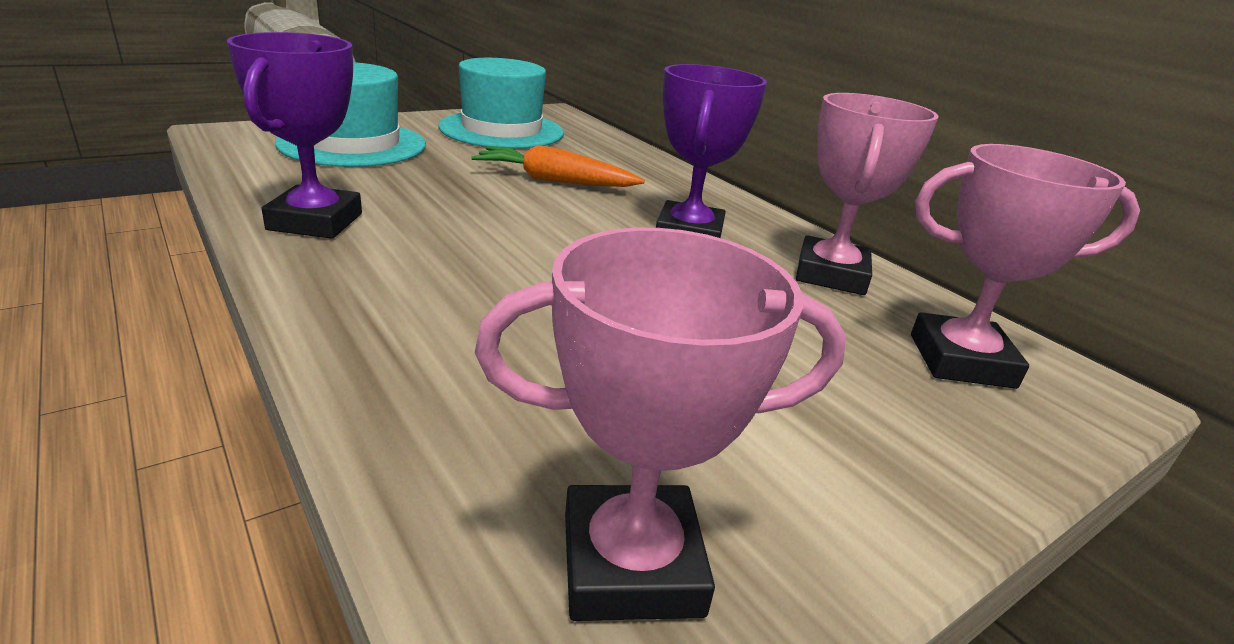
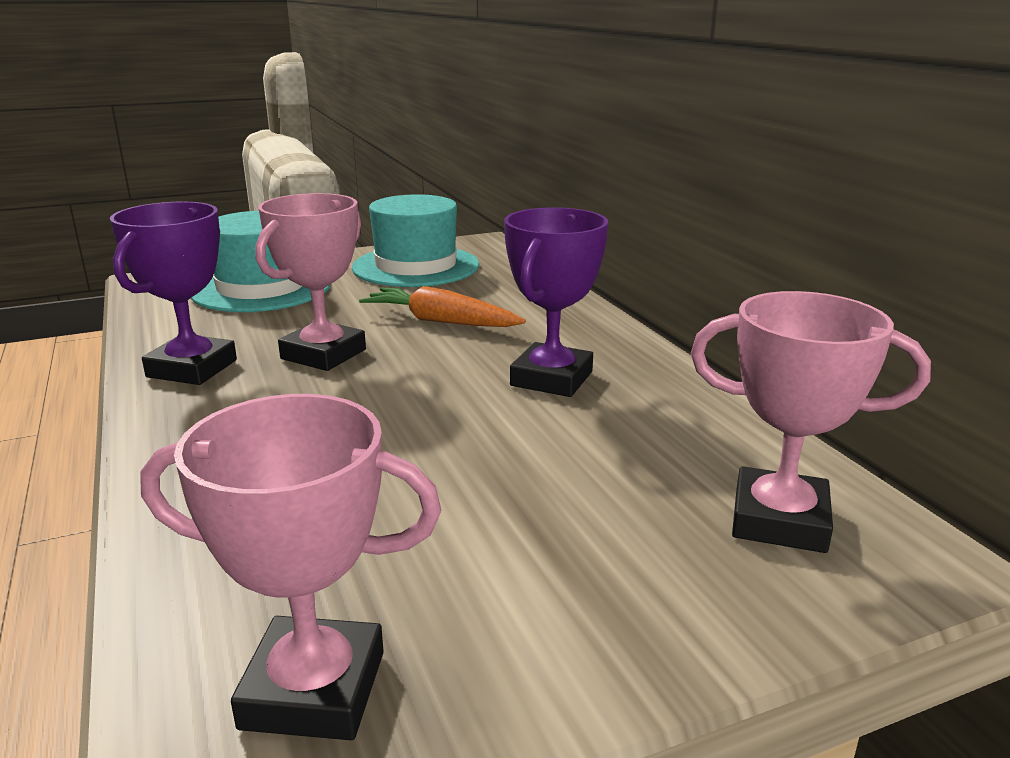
camera: 15 degrees right, 5 degrees down
(831, 274) = (687, 422): pink trophy -> pink trophy (323, 354)

